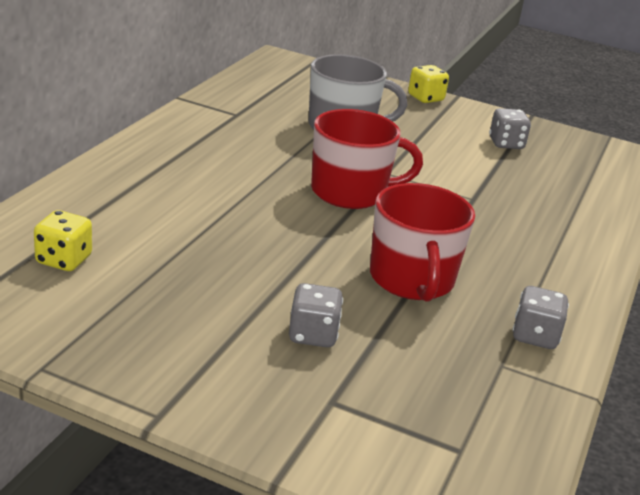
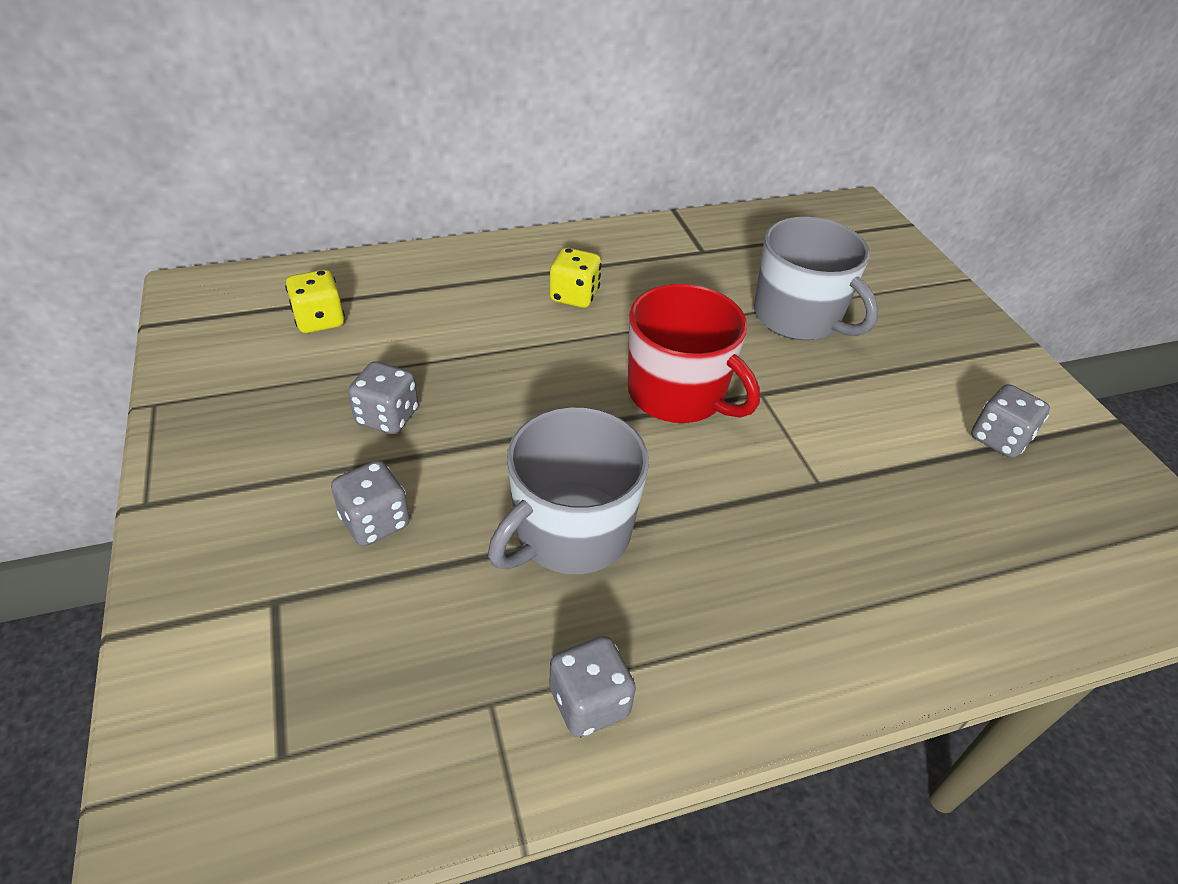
camera: 50 degrees right, 15 degrees up
(219, 285) = (387, 417): none -> grey dice
(412, 280) = (570, 532): red mug -> grey mug
(425, 98) = (977, 327): yellow dice -> yellow dice (574, 296)

